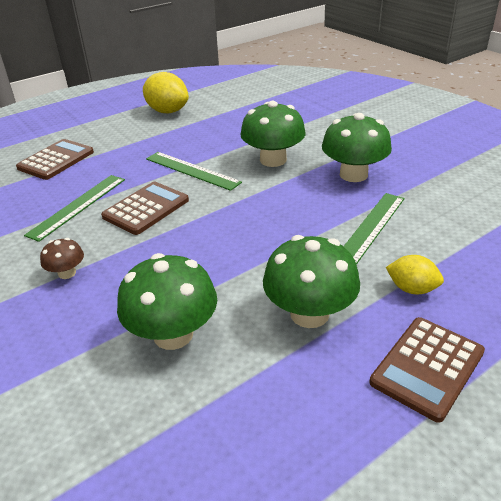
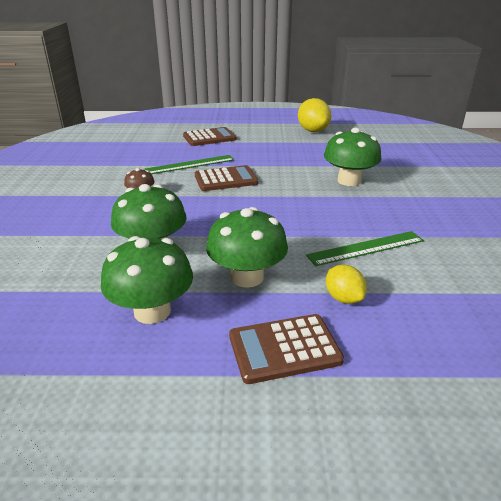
camera: 35 degrees right, 5 degrees down
(192, 170) = (283, 168): green ruler -> none
(353, 174) = (401, 210): green mushroom -> green mushroom (152, 311)

